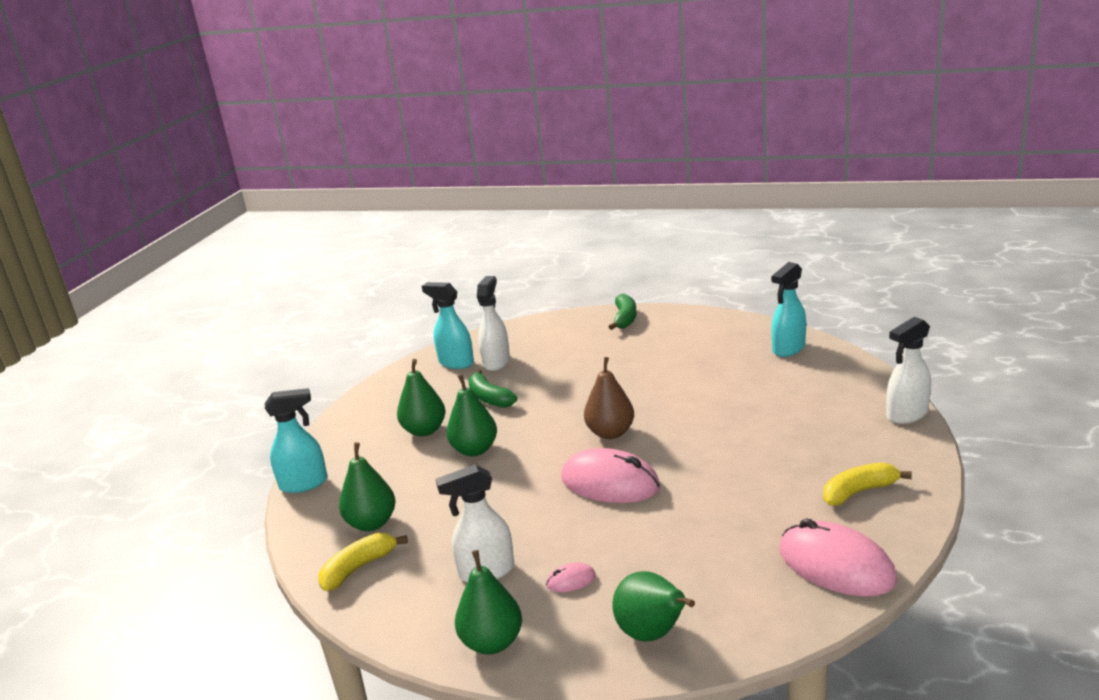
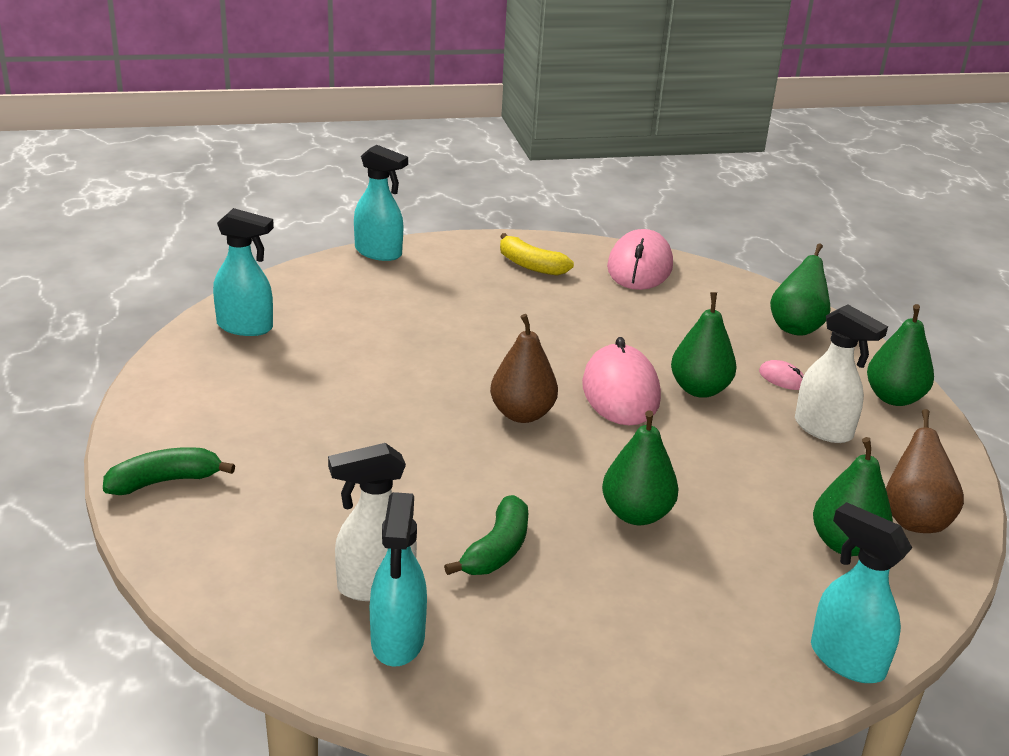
camera: 125 degrees left, 5 degrees up
(359, 568) = (914, 519): yellow banana -> brown pear
(424, 430) = (627, 586): green pear -> green pear (699, 389)
(906, 414) = (379, 253): white spray bottle -> turquoise spray bottle

